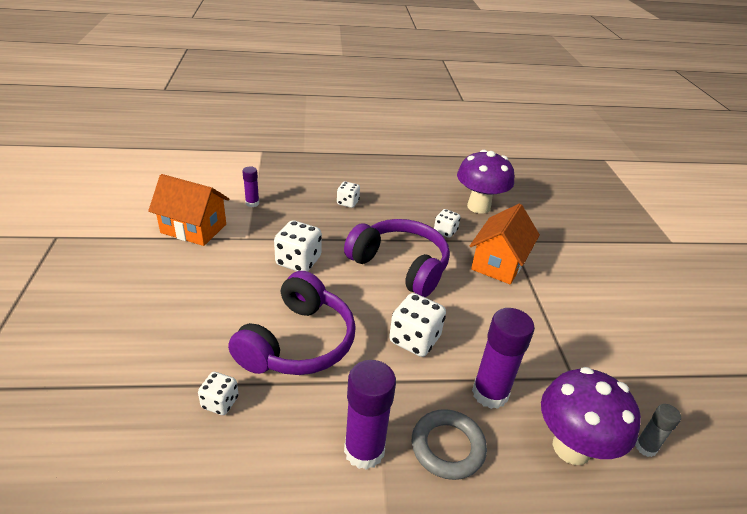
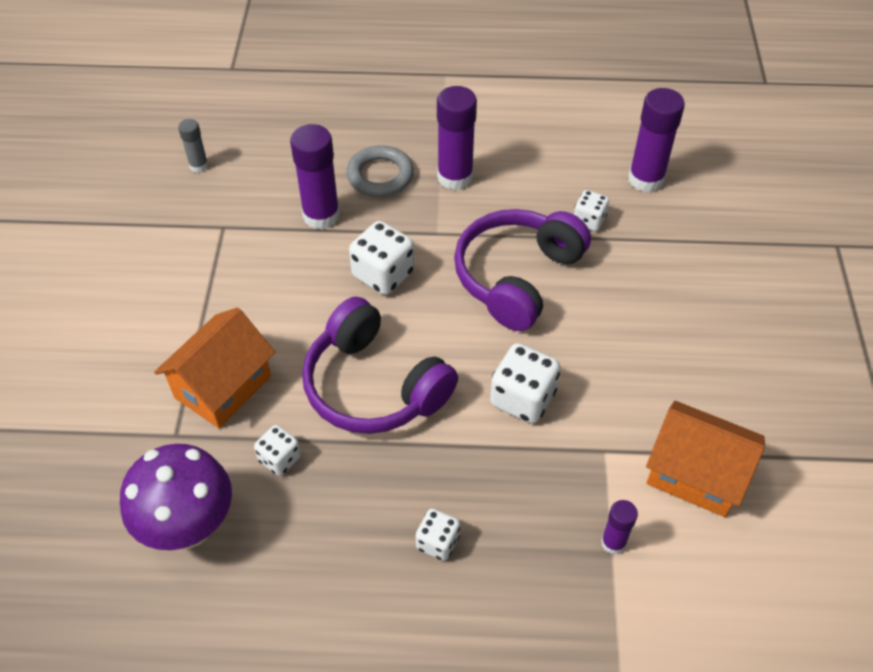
camera: 170 degrees left, 15 degrees up
(137, 463) = (646, 179): none -> purple glue stick
(571, 447) = (267, 169): purple mushroom -> none

